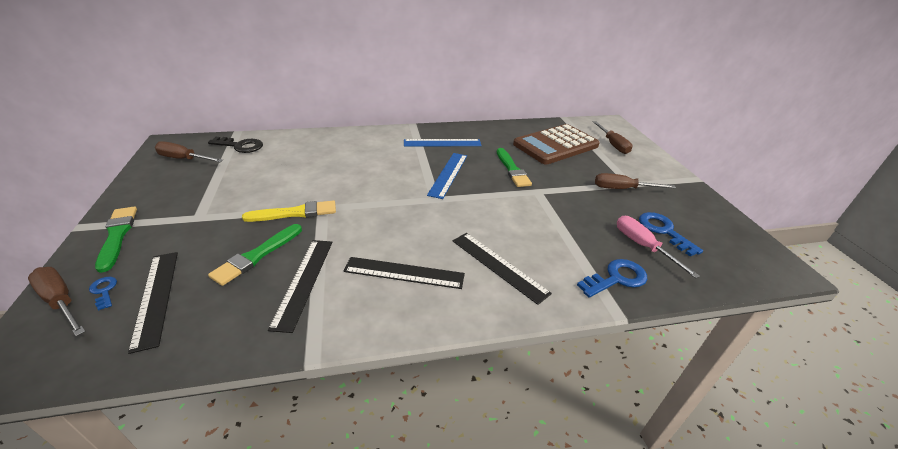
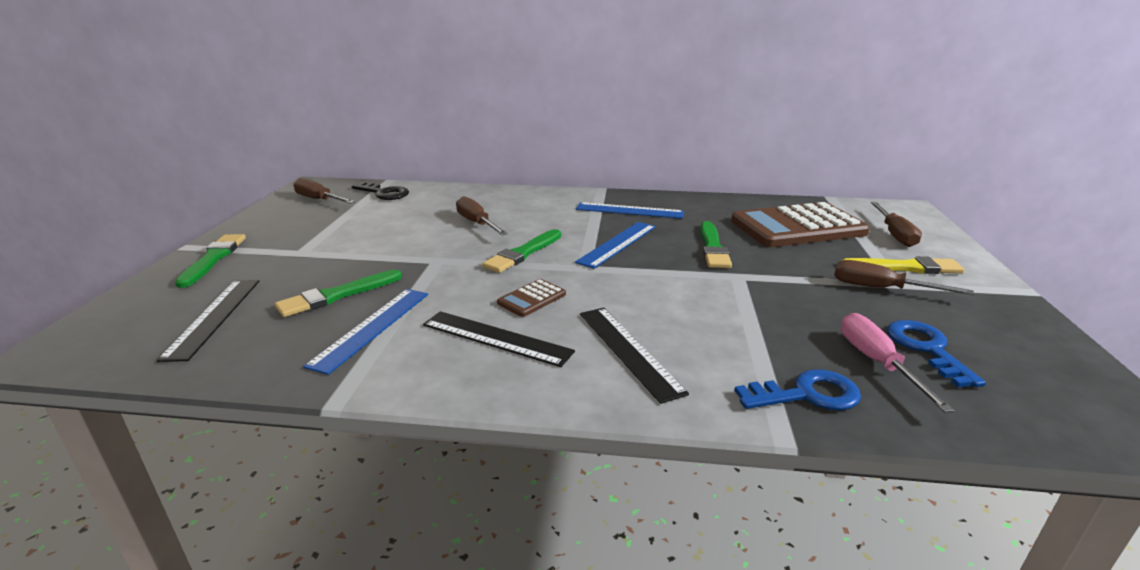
camera: 20 degrees right, 10 degrees down
(61, 301) = (129, 306): brown screwdriver -> brown screwdriver (477, 223)
(104, 291) = (171, 304): blue key -> none
(294, 213) = (403, 261): yellow brush -> yellow brush (904, 267)
(304, 281) = (372, 327): black ruler -> blue ruler
(385, 192) = (523, 253): none -> green brush
(412, 233) = (532, 299): none -> brown calculator

